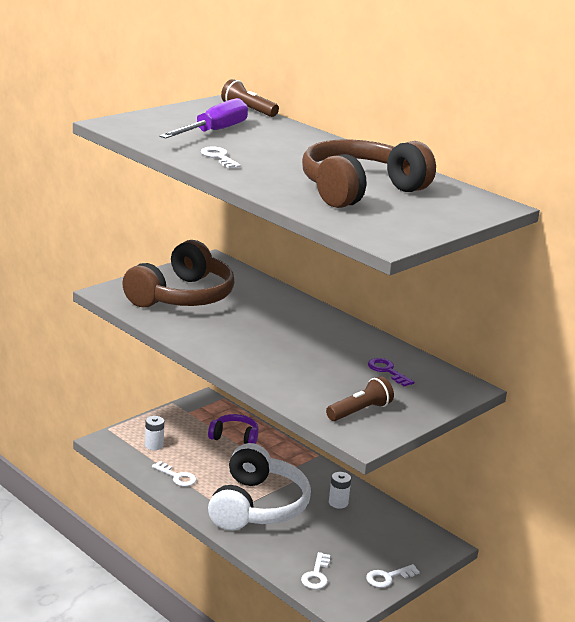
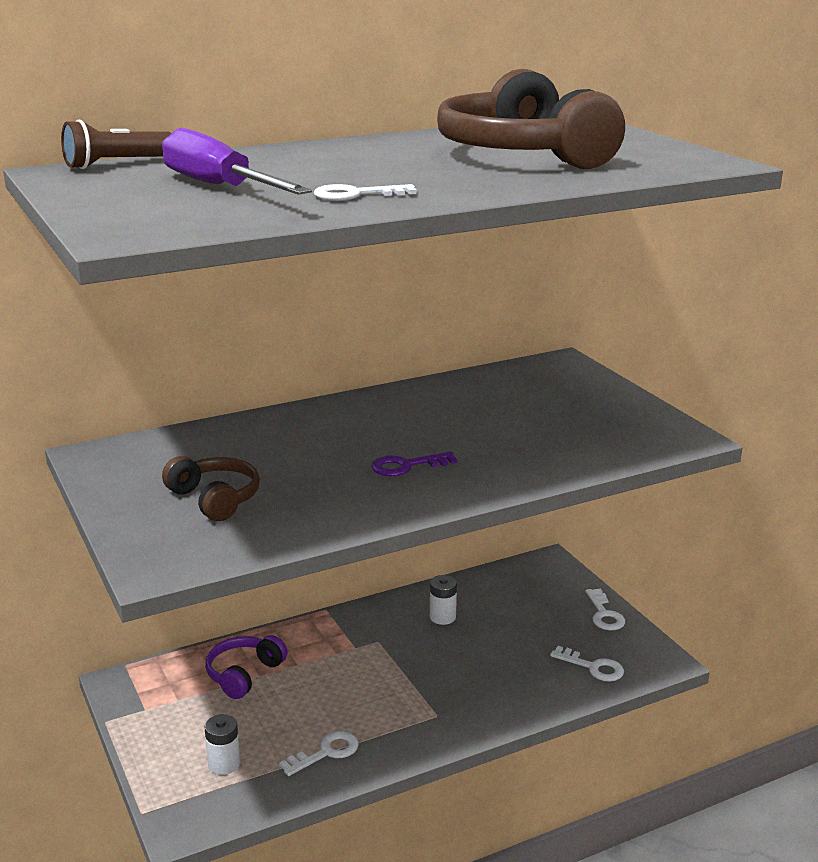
camera: 70 degrees left, 0 degrees up
(182, 296) = (215, 499): brown headphones -> brown headphones, size x0.51
(257, 506) = (429, 686): white headphones -> none
(360, 411) = (616, 428): brown flashlight -> none
(387, 371) = (513, 395): purple key -> purple key (407, 466)

